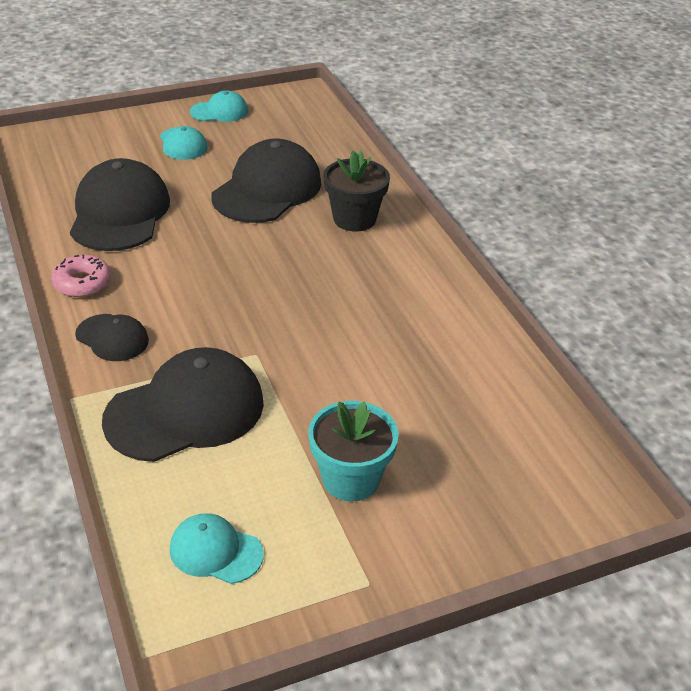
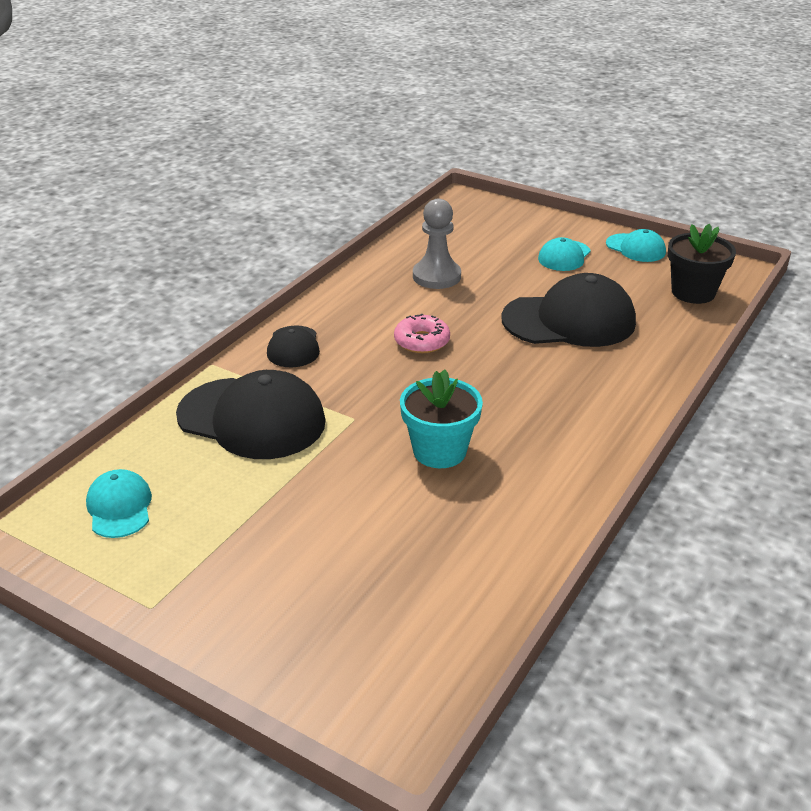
camera: 55 degrees right, 5 degrees down
(82, 283) = (336, 304): pink donut -> pink donut (422, 341)
(119, 213) = (436, 276): black cap -> grey pawn
(350, 479) = (261, 539): turquoise flower pot -> turquoise flower pot (439, 451)
(354, 219) = (600, 381): black flower pot -> black flower pot (693, 292)

